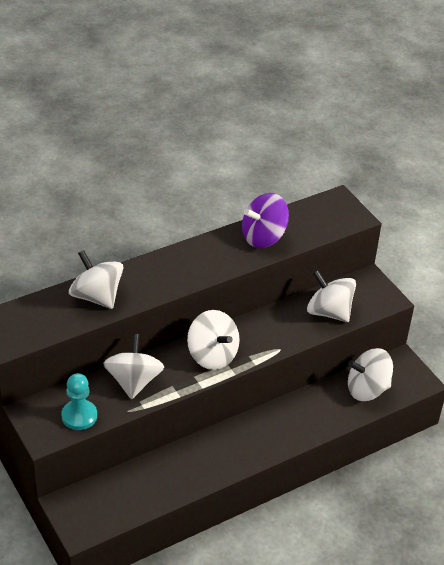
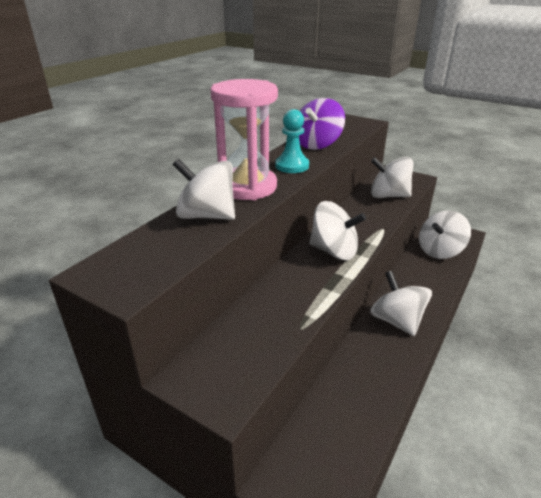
camera: 25 degrees left, 10 degrees down
(79, 416) = (251, 356): turquoise pawn -> turquoise pawn (292, 166)
(133, 381) = (282, 298): white spinning top -> white spinning top (396, 321)
(150, 275) = (247, 187): none -> pink hourglass

